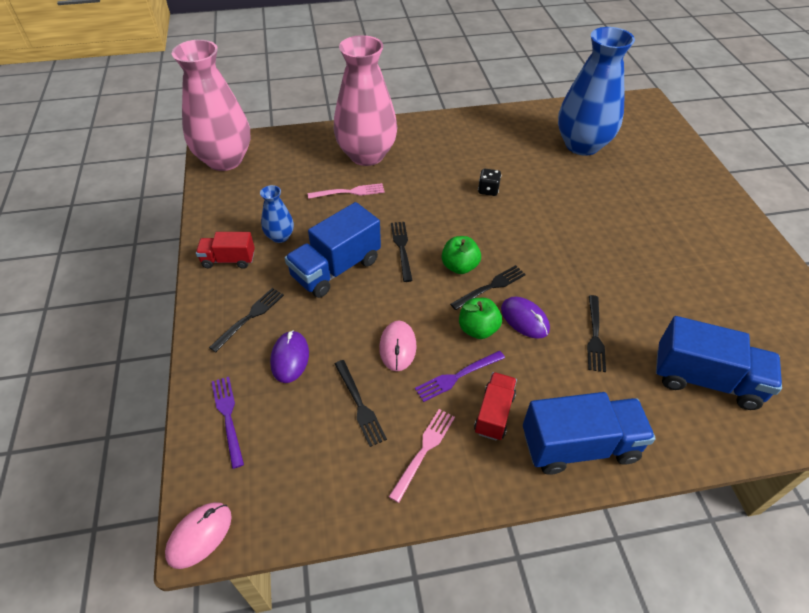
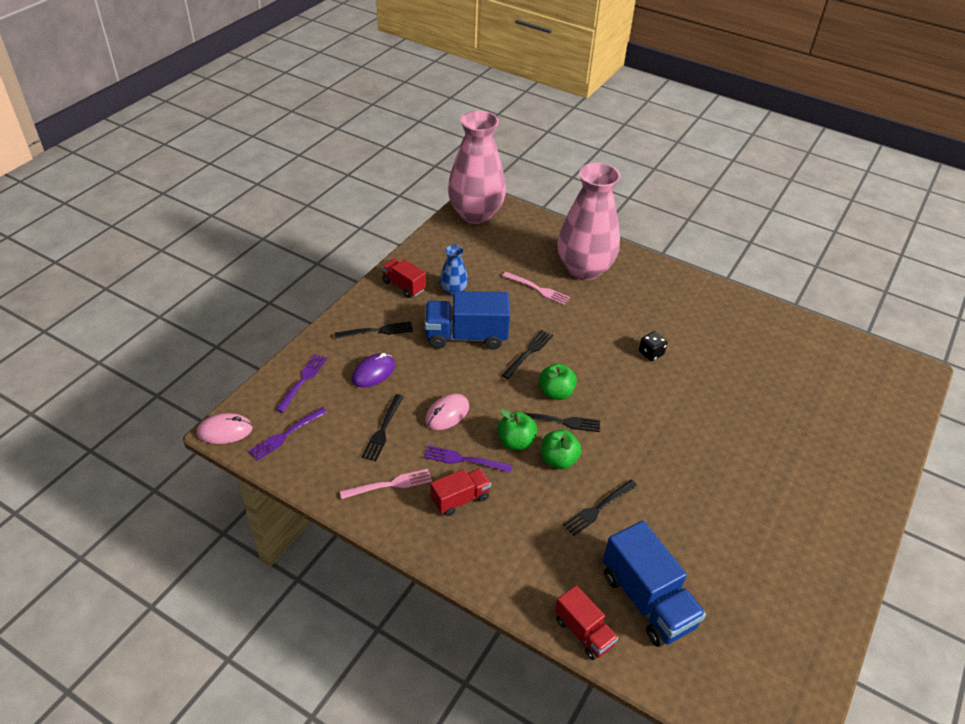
camera: 40 degrees right, 5 degrees down
(272, 485) = (286, 435): none -> purple fork
(524, 319) = (558, 460): purple mouse -> green apple
(579, 445) = (492, 561): blue truck -> none
(582, 145) = (789, 369): blue vase -> none
(701, 443) = (583, 632): none -> red truck

